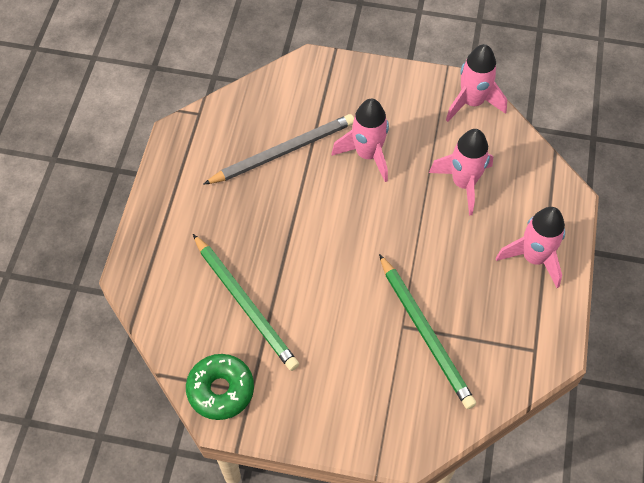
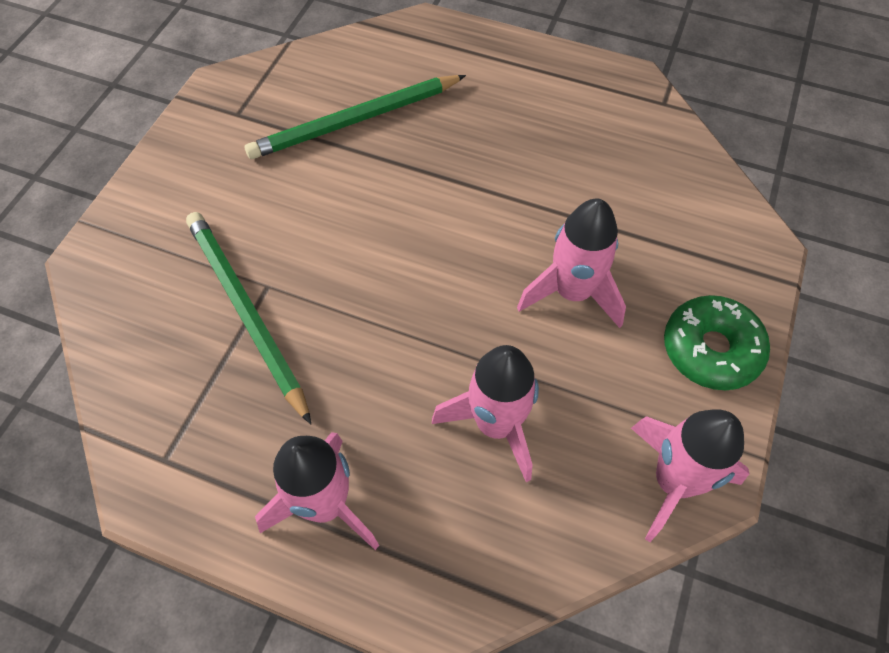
camera: 100 degrees right, 0 degrees up
(220, 390) = (250, 88): green donut -> green donut (711, 349)
(283, 152) = (589, 187): grey pencil -> none
(425, 333) = (246, 312): green pencil -> green pencil turned 75 degrees clockwise

